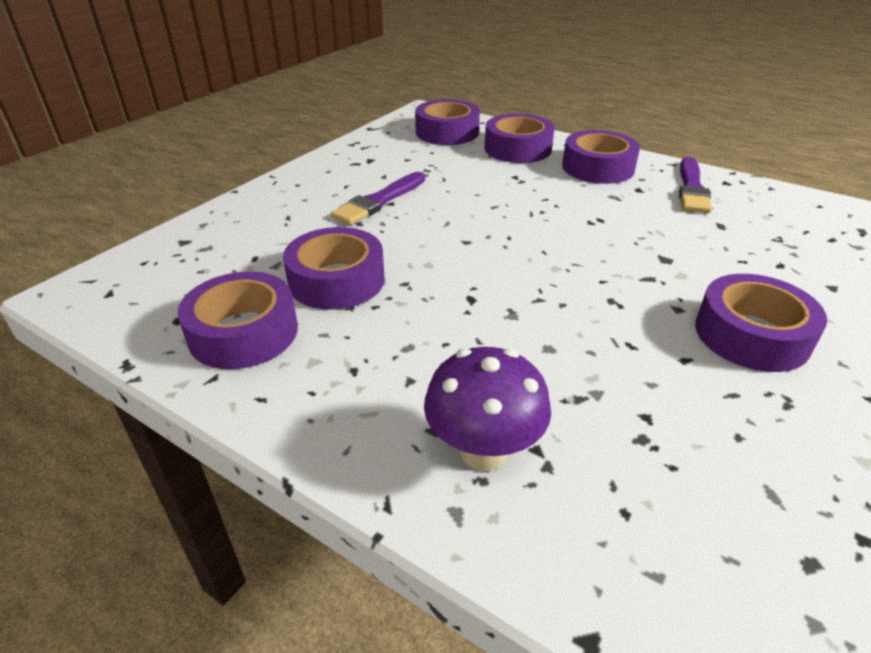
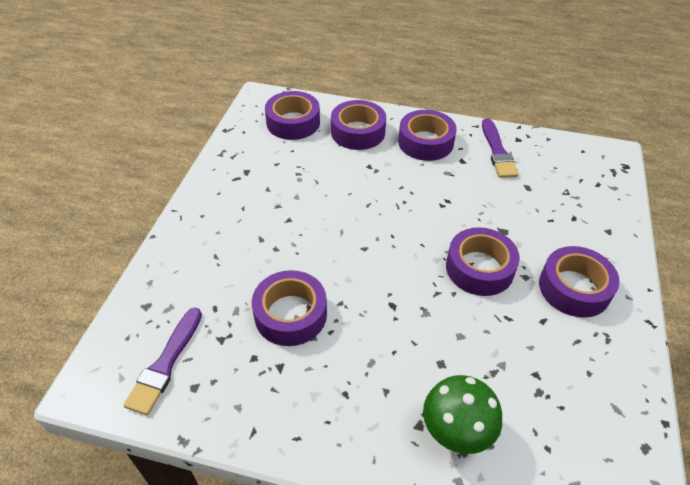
camera: 20 degrees left, 10 degrees up
(243, 332) = (251, 385): purple tape -> purple tape (479, 268)
(379, 201) = (279, 220): purple brush -> purple brush (165, 364)
(483, 451) = (455, 433): purple mushroom -> green mushroom

